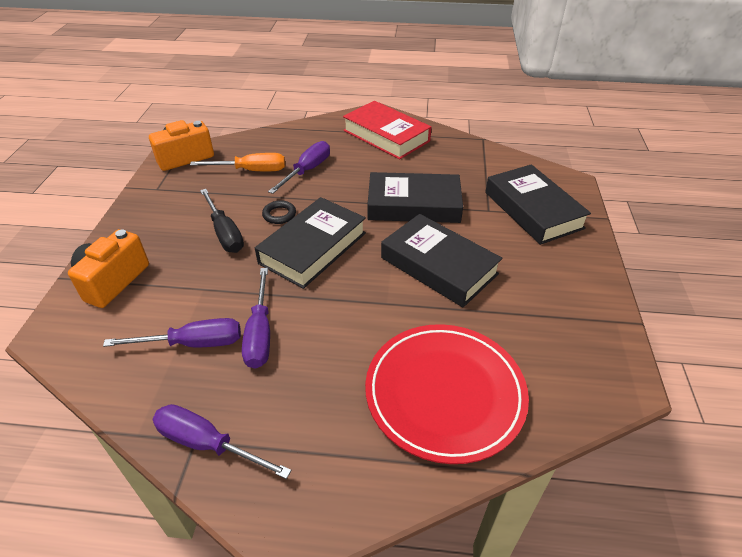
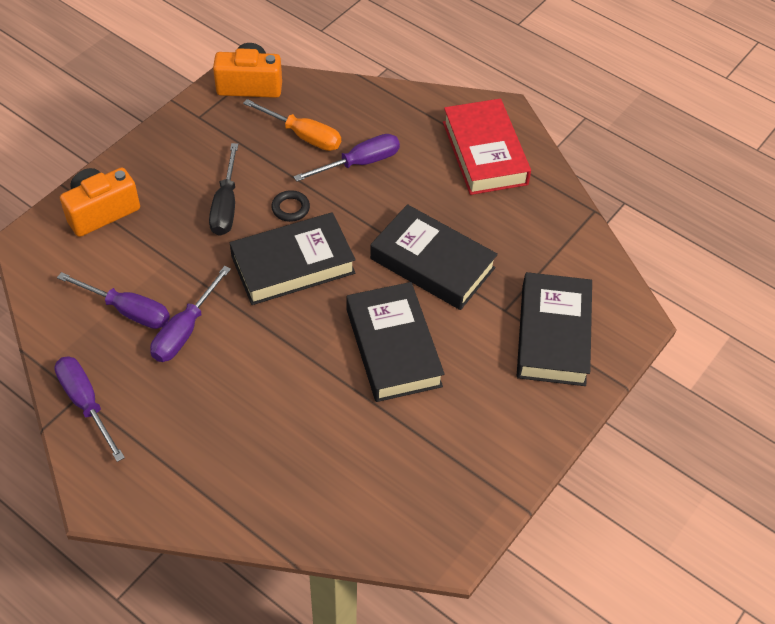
camera: 30 degrees right, 10 degrees up
(444, 393) = (289, 468): red plate -> none

